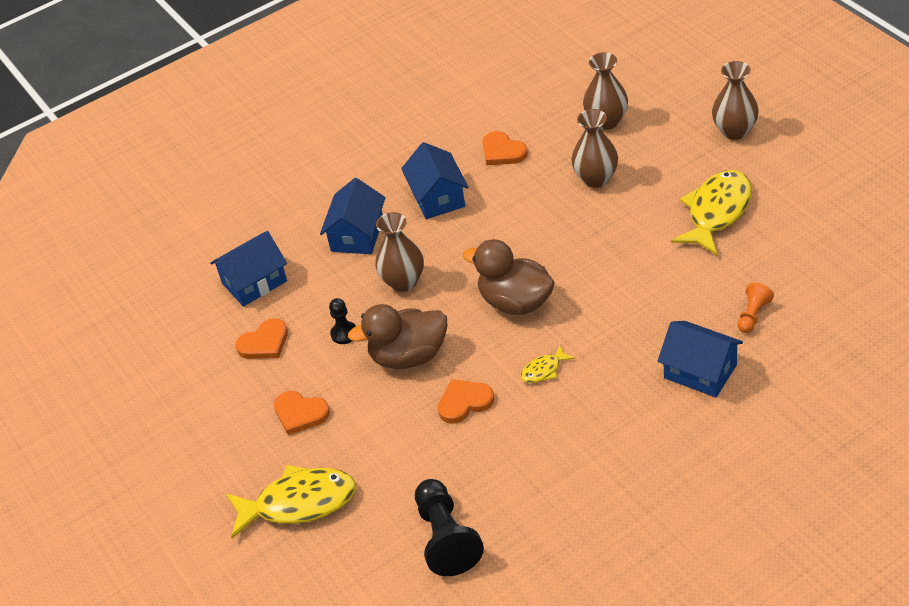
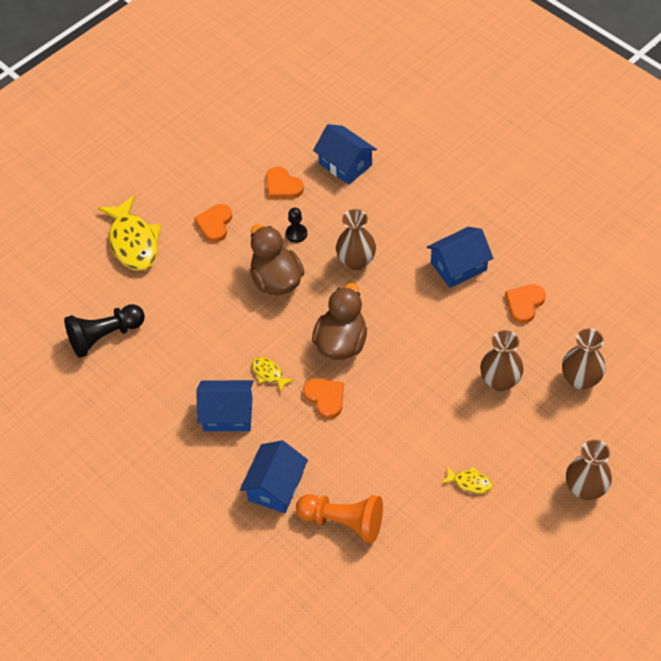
camera: 75 degrees right, 10 degrees up
(357, 235) = (406, 219): blue house -> blue house (228, 414)
(464, 402) = (232, 325): orange heart -> orange heart (325, 398)
(717, 212) = (469, 482): yellow fish -> yellow fish, size x0.47
(753, 315) = (343, 522): orange pawn -> orange pawn, size x1.86

